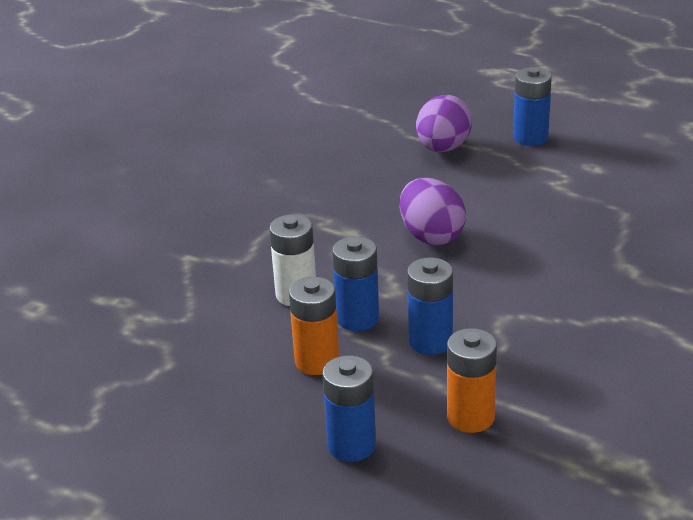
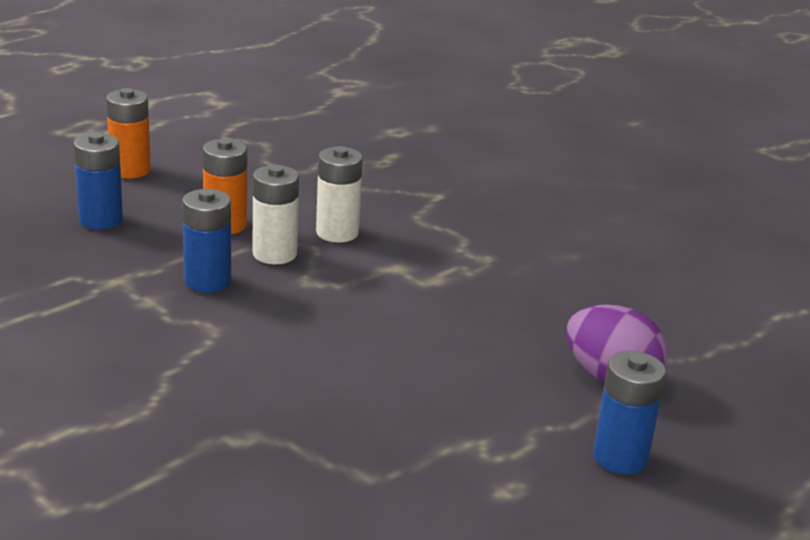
camera: 100 degrees right, 5 degrees down
(358, 318) = (274, 254): blue battery -> white battery
(431, 236) = (399, 323): purple egg -> none
(470, 417) = (81, 276): orange battery -> orange battery (130, 170)

